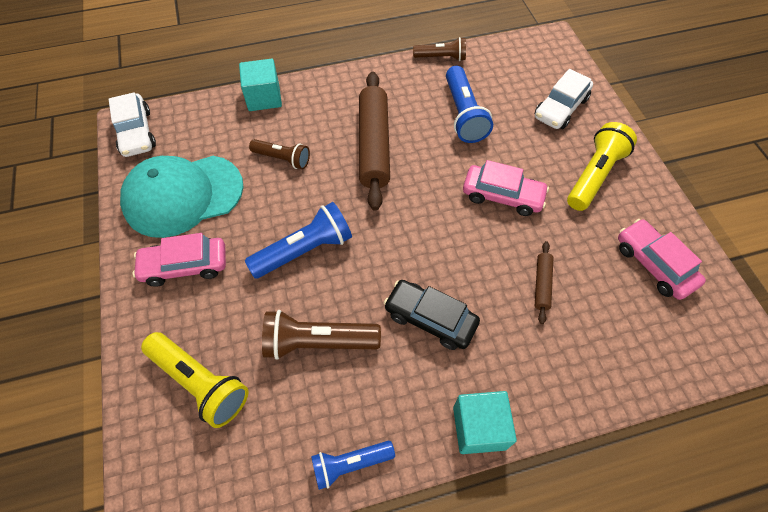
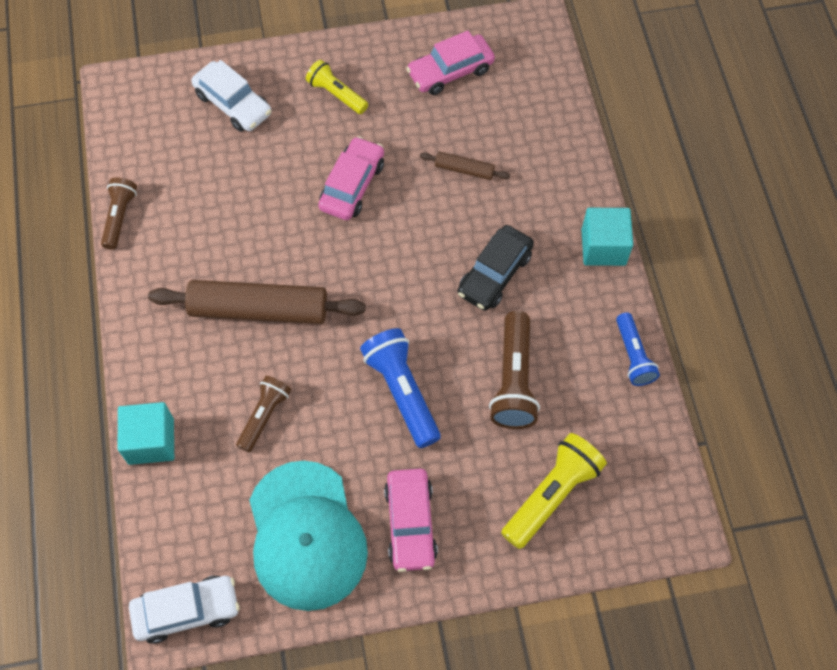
camera: 85 degrees left, 5 degrees up
(463, 114) = (225, 206): blue flashlight -> none
(594, 175) = (336, 94): yellow flashlight -> yellow flashlight, size x0.64

